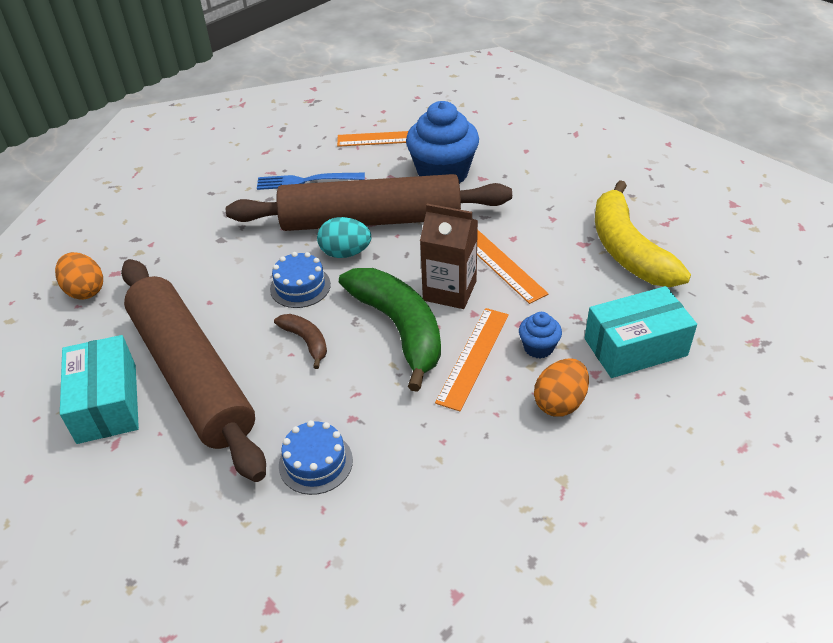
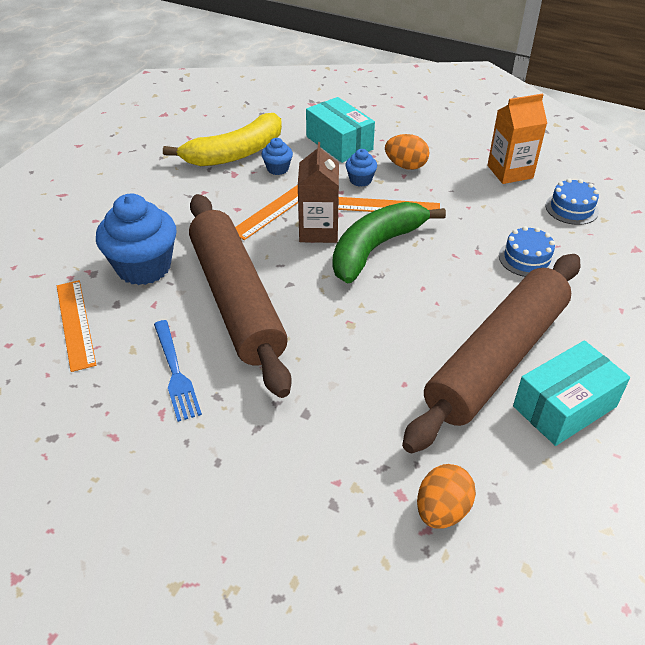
camera: 110 degrees left, 0 degrees up
(300, 286) = (353, 322): blue cake -> blue cake (571, 208)
(306, 341) = (418, 297): brown banana -> none
(345, 253) = (293, 305): turquoise egg -> none
(510, 526) = (510, 172): none -> orange carton
(584, 279) = (277, 169): none -> blue cupcake

